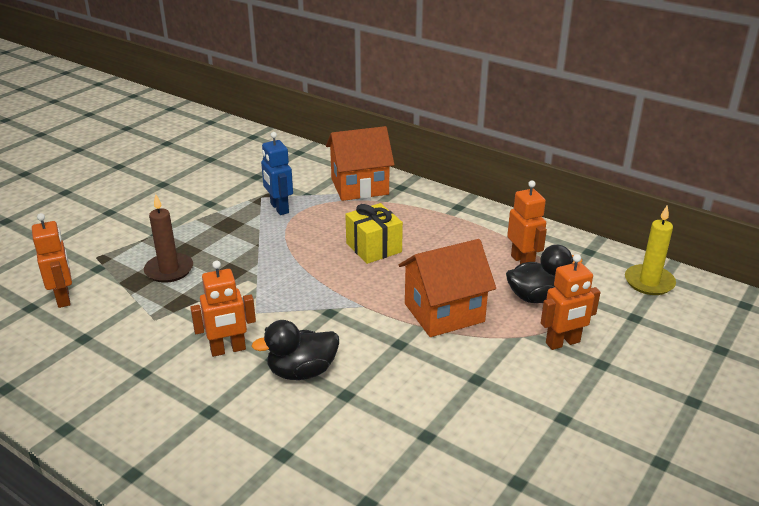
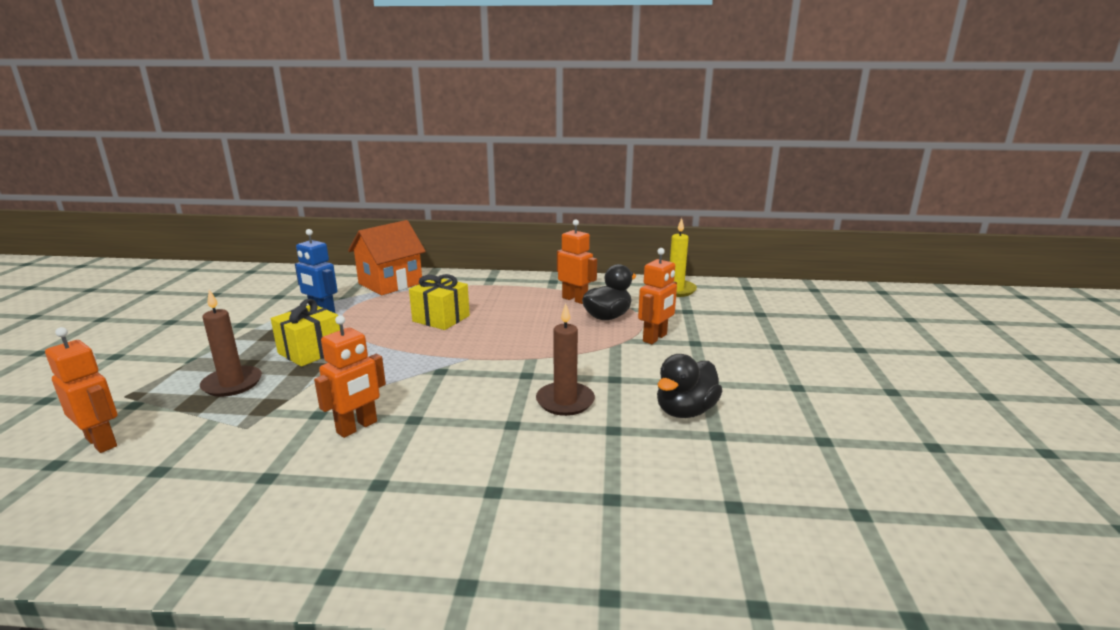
camera: 30 degrees left, 10 degrees down
(243, 253) = (310, 351): none -> yellow gift
(302, 371) = (453, 420): black duck -> black duck (685, 411)
(409, 388) = (565, 401): none -> brown candle
(444, 312) = (544, 344): orange house -> none

